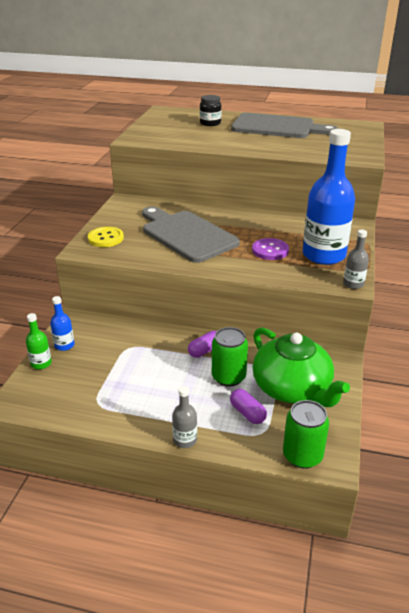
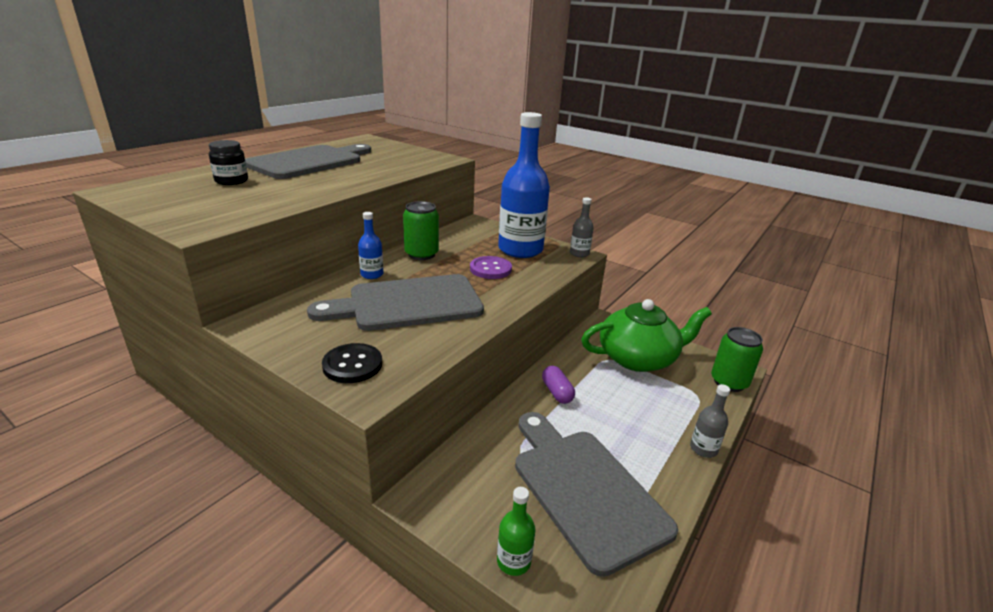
camera: 70 degrees left, 5 degrees down
(64, 345) = (480, 521): blue bottle -> blue bottle (372, 274)
(106, 238) = (352, 365): yellow button -> black button
(108, 381) = (585, 489): none -> grey cutting board
(228, 377) = (609, 390): green can -> green can (421, 254)
(247, 413) = (668, 395): purple capsule -> none

